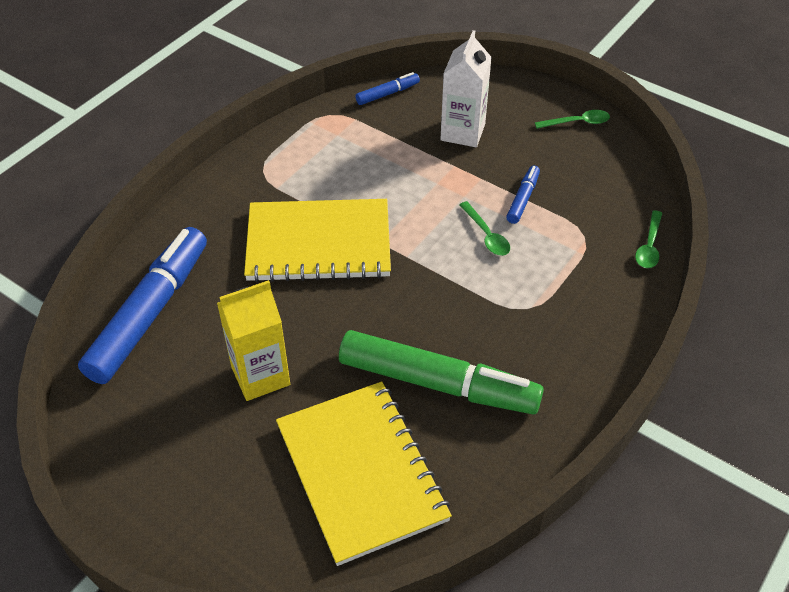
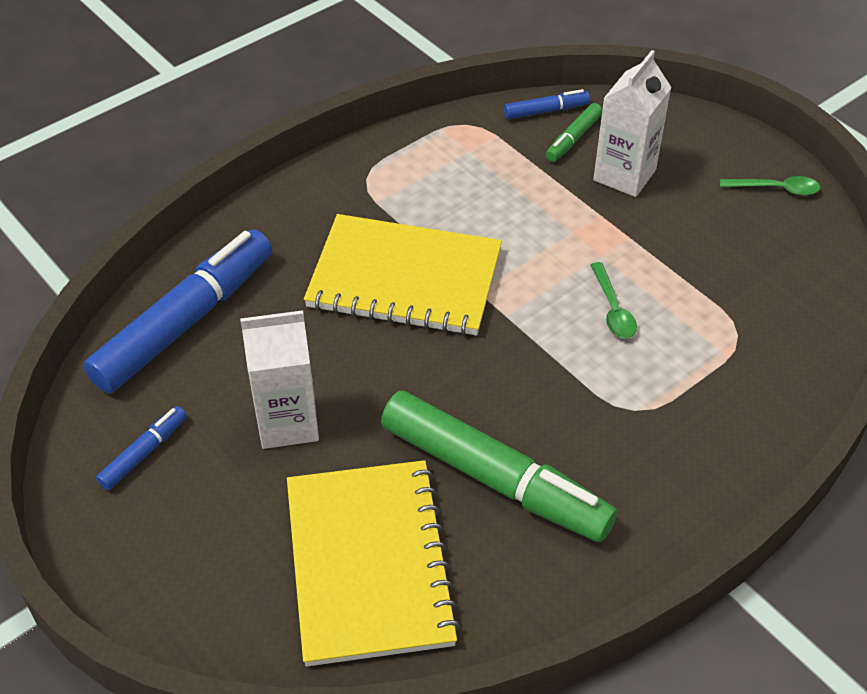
camera: 15 degrees right, 0 degrees up
(260, 376) = (288, 422): yellow carton -> white carton
(415, 111) = (573, 138): none -> green marker
(522, 199) = (673, 273): blue marker -> blue marker (143, 453)
(649, 246) = (818, 364): green spoon -> none

